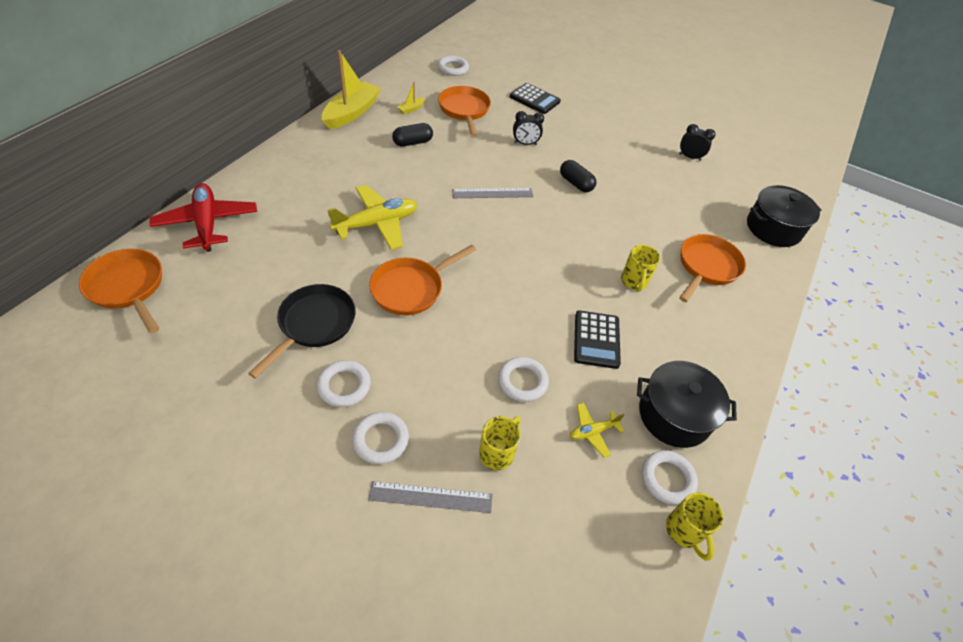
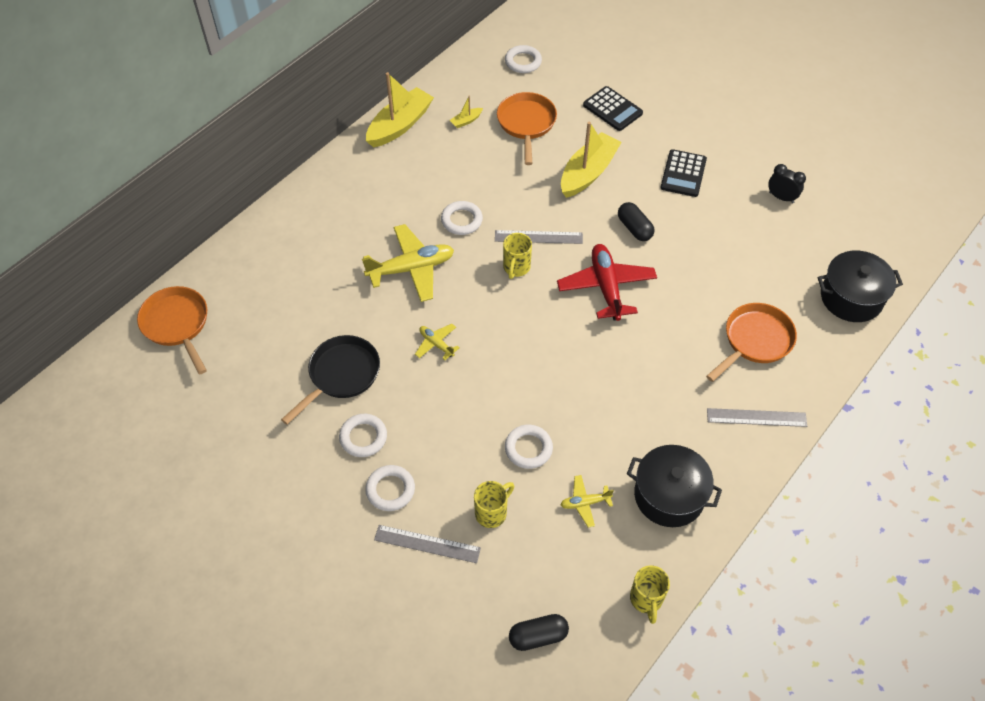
camera: 15 degrees right, 5 degrees up
(207, 223) = (247, 259): red plane -> red plane (606, 287)
(411, 288) = (436, 344): orange pan -> yellow plane
(412, 142) = (461, 167): black capsule -> black capsule (538, 636)
(525, 143) = (588, 172): black clock -> yellow boat
(596, 339) = (611, 413): black calculator -> black calculator (683, 174)
(634, 282) = (668, 352): yellow mug -> yellow mug (516, 268)
(667, 479) = (644, 553): white ring -> white ring (461, 220)
(731, 333) = (756, 417): none -> grey ruler

